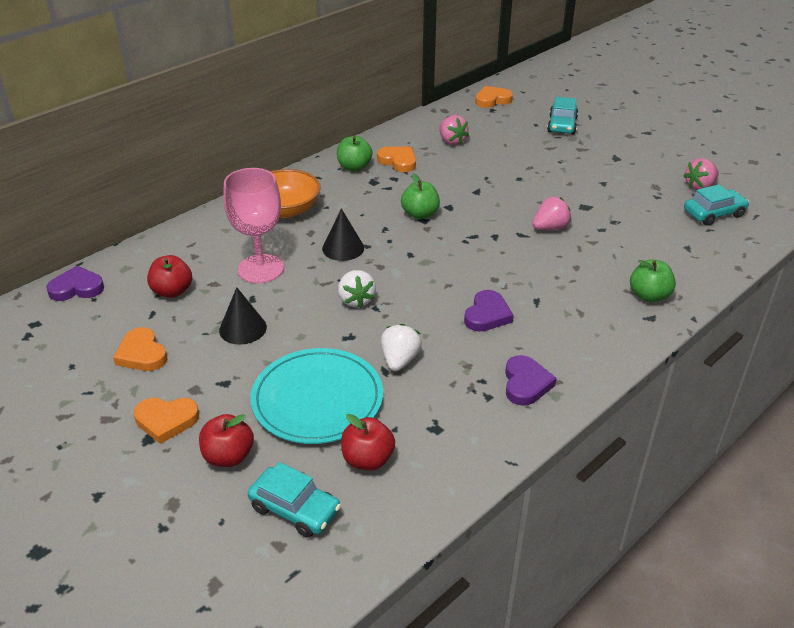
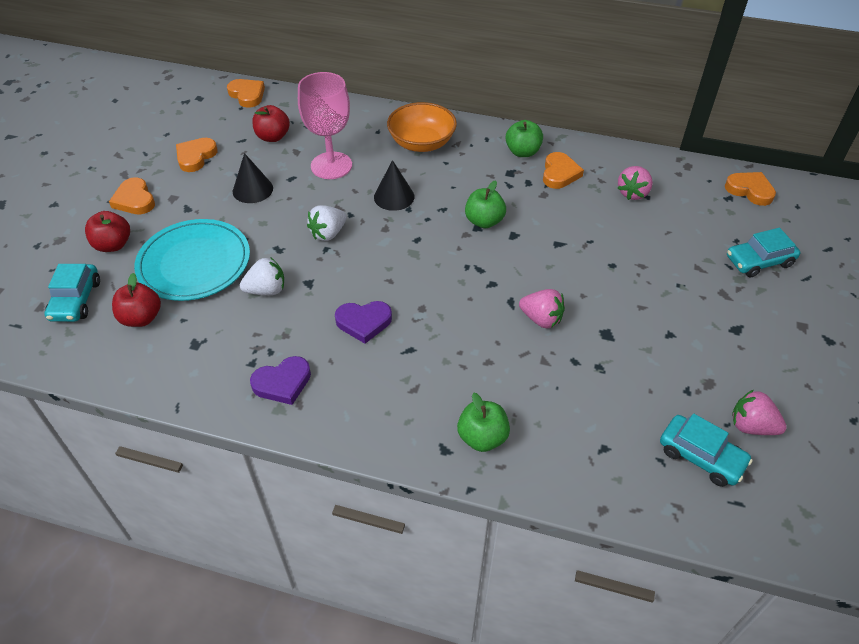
camera: 60 degrees right, 10 degrees up
(77, 288) = (247, 95): purple heart -> orange heart

